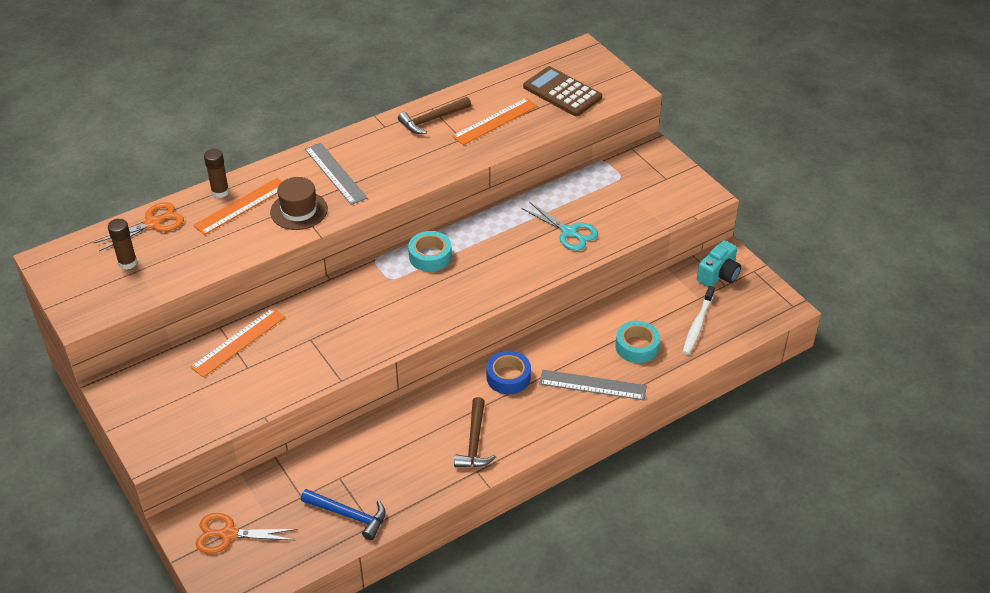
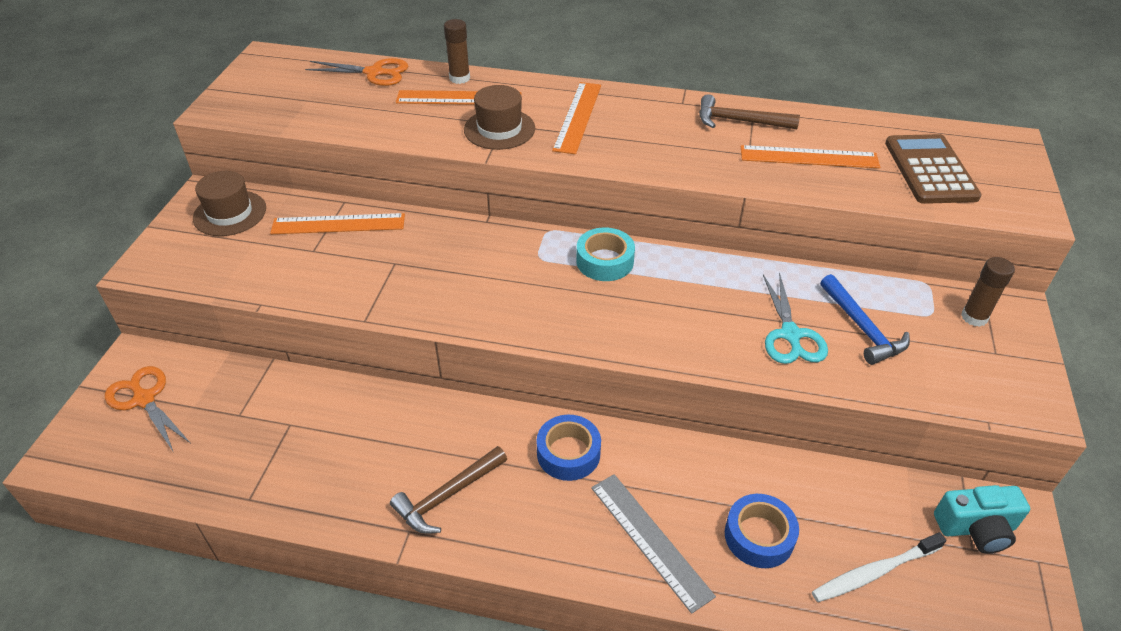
camera: 45 degrees right, 0 degrees up
(127, 263) = (310, 90): brown glue stick -> brown glue stick (974, 317)
(152, 385) = (230, 213): none -> brown hat
(335, 173) = (578, 117): grey ruler -> orange ruler
(349, 515) = (245, 469): blue hammer -> blue hammer (862, 328)
(637, 346) = (759, 536): turquoise tape -> blue tape

